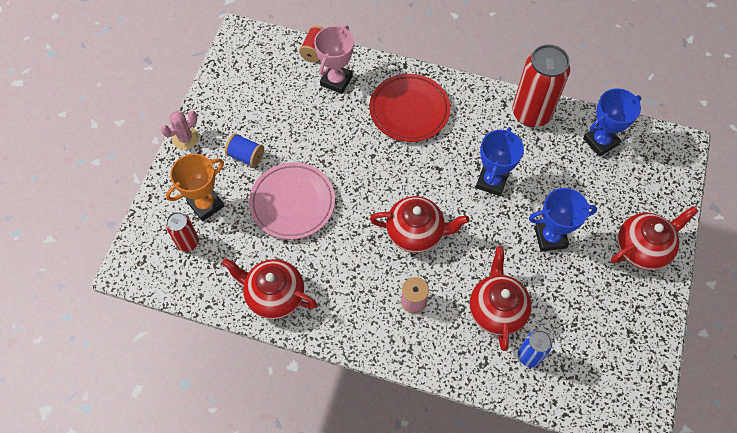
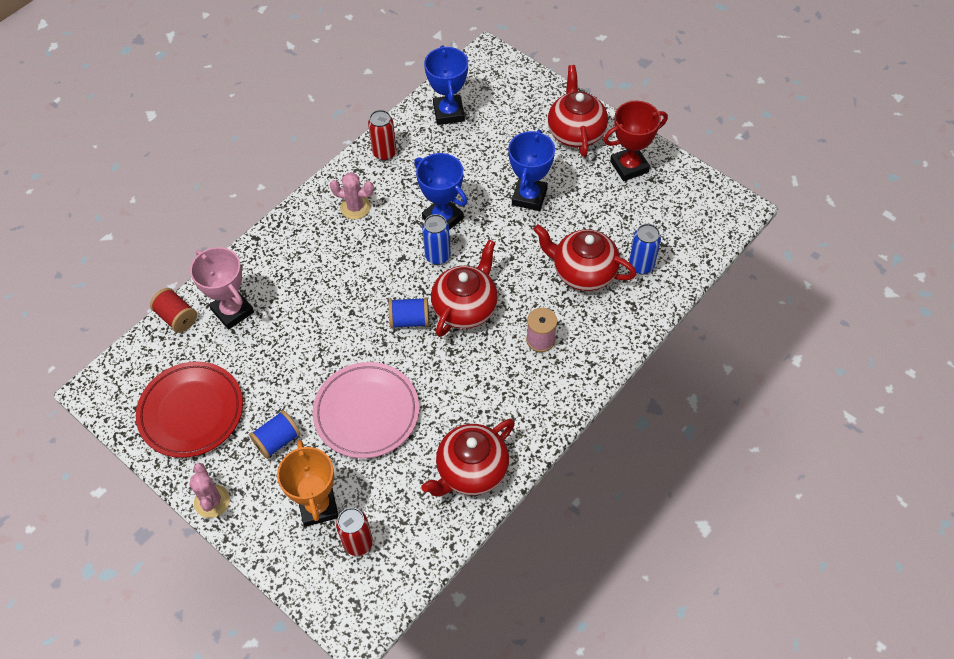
camera: 65 degrees left, 5 degrees down
(385, 198) = (410, 320): none -> blue spool
(409, 110) = (316, 256): red plate -> red plate (191, 412)
(453, 193) = (437, 256): none -> blue can
(467, 116) = (355, 207): none -> pink cactus
(531, 113) = (384, 153): red can -> red can, size x0.53
(632, 307) = (629, 166): none -> red trophy

